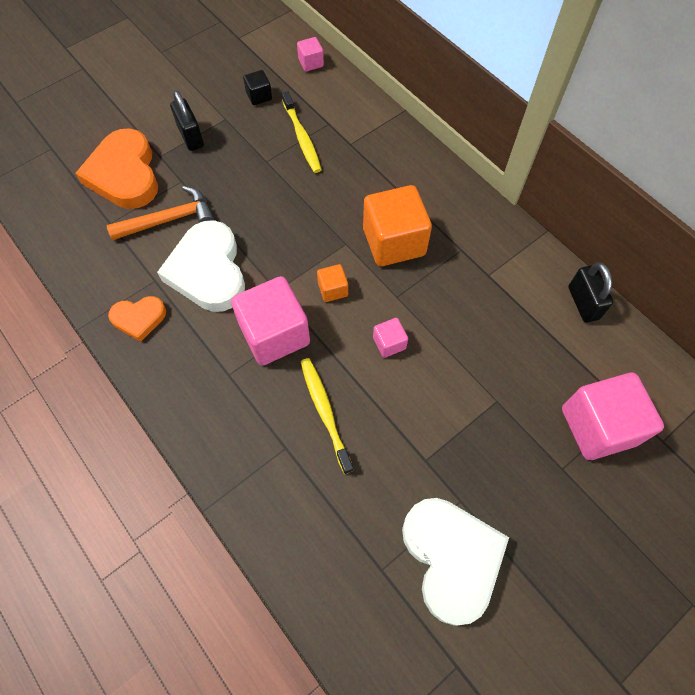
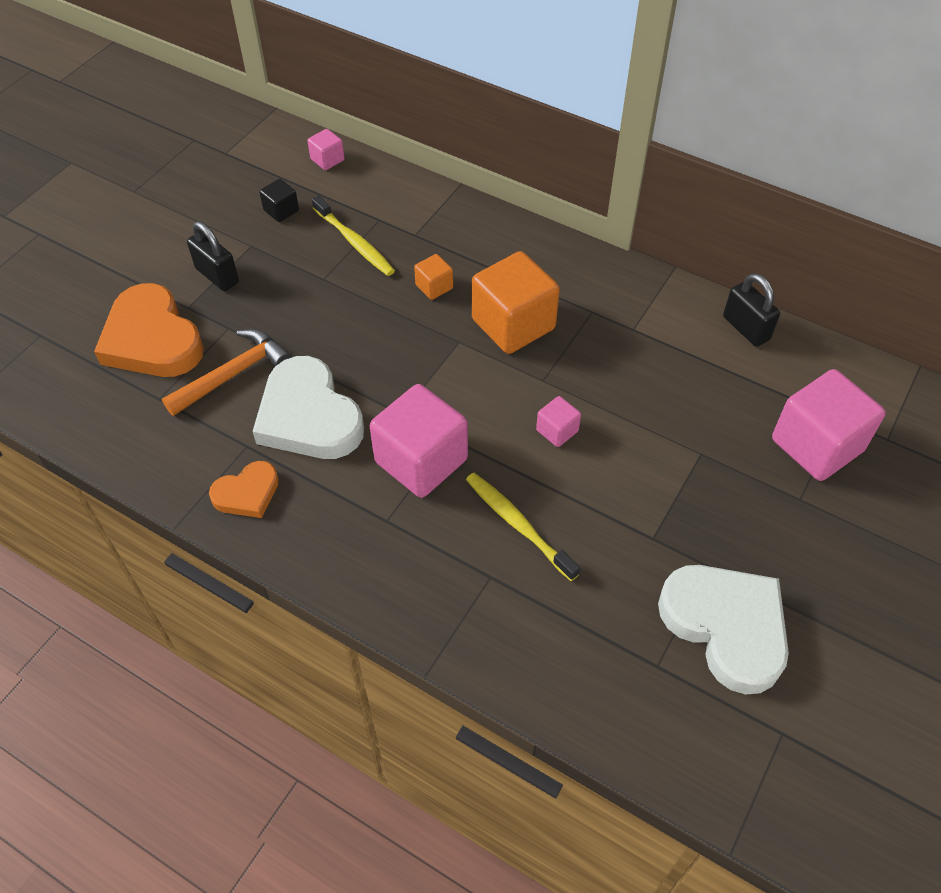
camera: 20 degrees left, 10 degrees down
(333, 289) = (467, 394): orange cube -> orange cube (434, 287)

